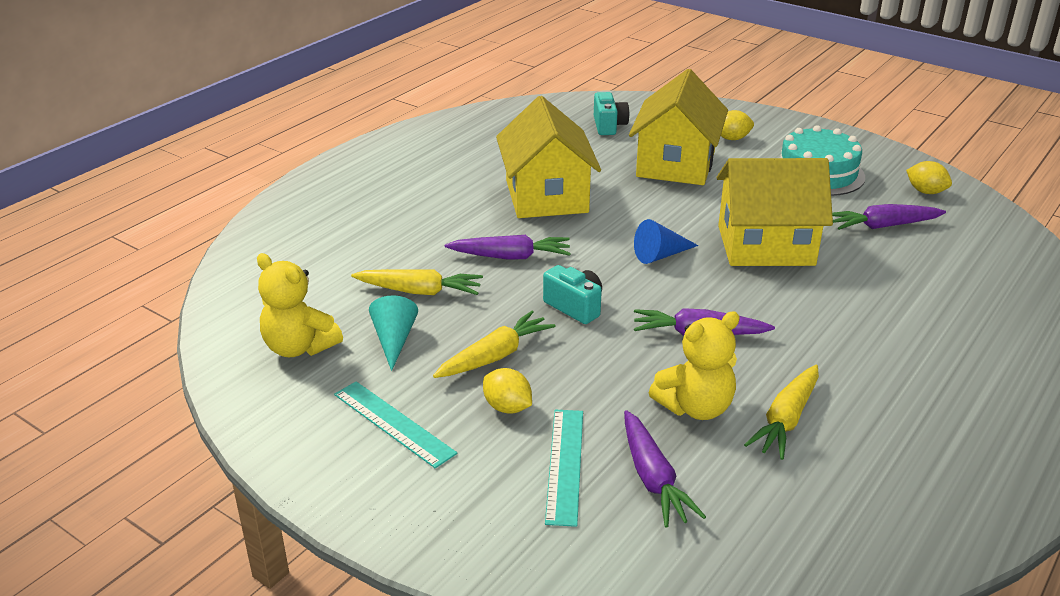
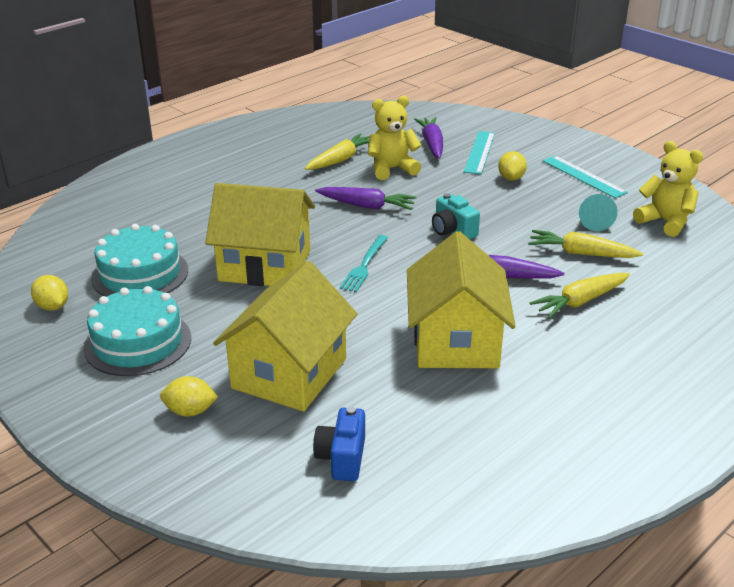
camera: 170 degrees left, 0 degrees up
(495, 356) = (518, 205): yellow carrot -> yellow carrot (580, 301)
(507, 407) = (511, 178): yellow lemon -> yellow lemon turned 45 degrees clockwise
(609, 126) = (342, 458): turquoise camera -> blue camera
(660, 255) = (364, 265): blue cone -> turquoise fork
(883, 226) = (140, 274): purple carrot -> turquoise cake

